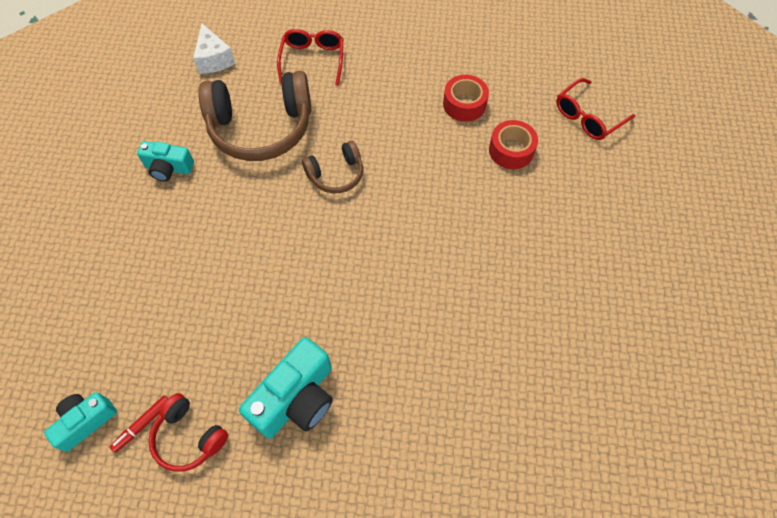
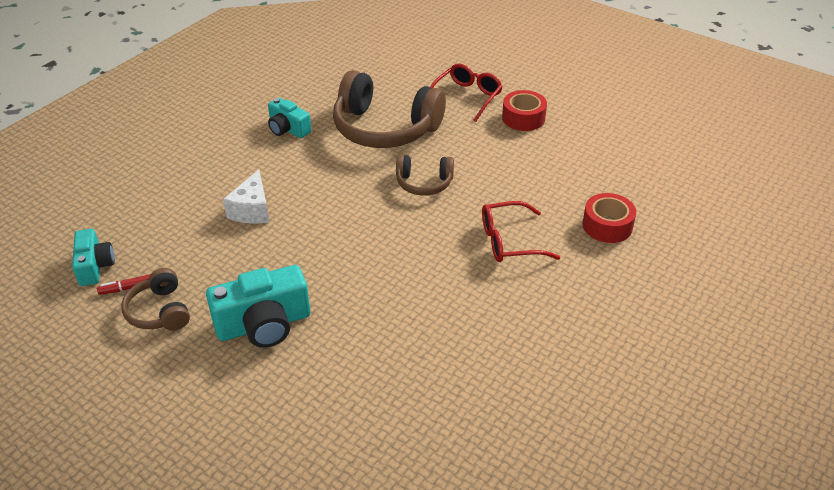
camera: 30 degrees right, 20 degrees down
(86, 421) = (95, 266): turquoise camera -> turquoise camera turned 90 degrees clockwise
(189, 437) = (159, 311): red headphones -> brown headphones
(214, 59) = (382, 70): white cheese -> white cheese (252, 210)
(464, 104) = (586, 175): red tape -> red tape (523, 118)
(588, 117) = (712, 228): red glasses -> red glasses (510, 241)

